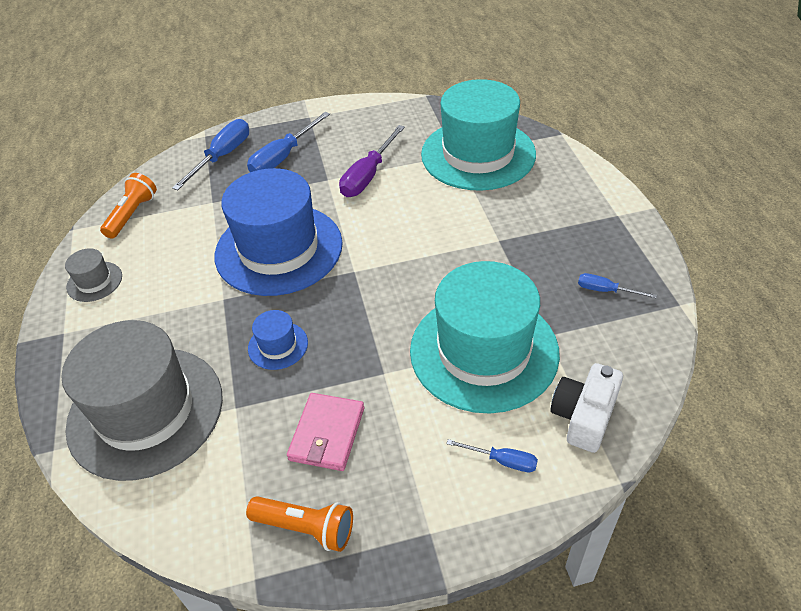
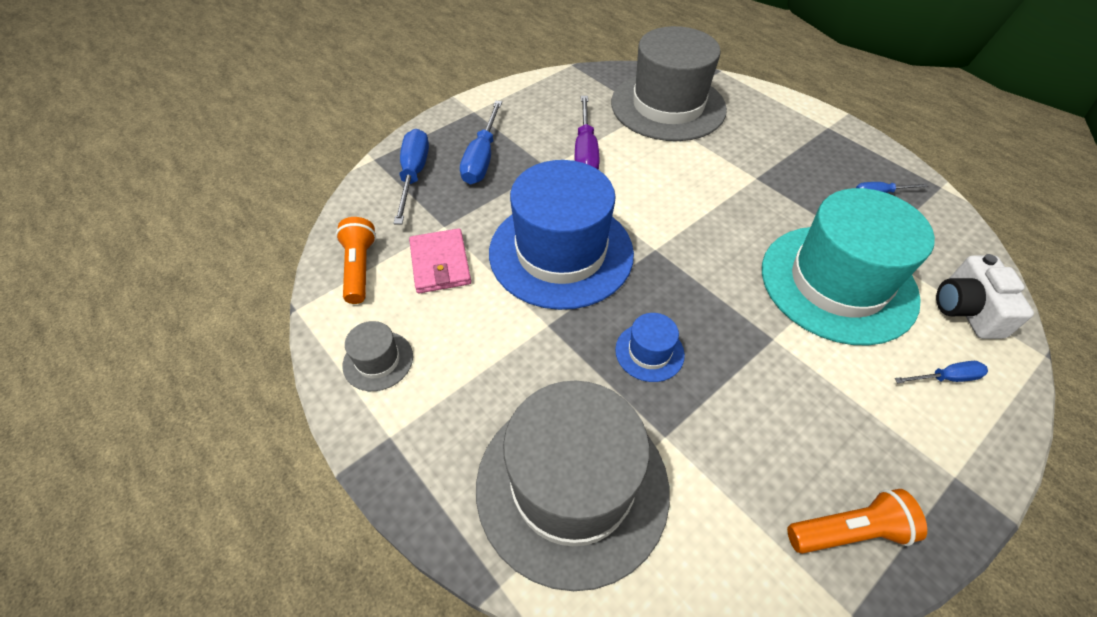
camera: 30 degrees left, 5 degrees up
(327, 434) = (779, 423): pink wallet -> pink wallet (440, 263)
(478, 154) = (668, 106): turquoise hat -> grey hat

